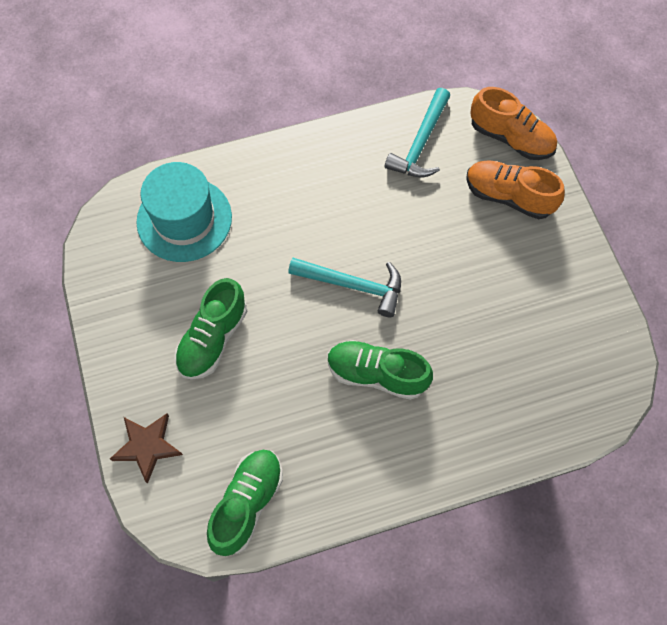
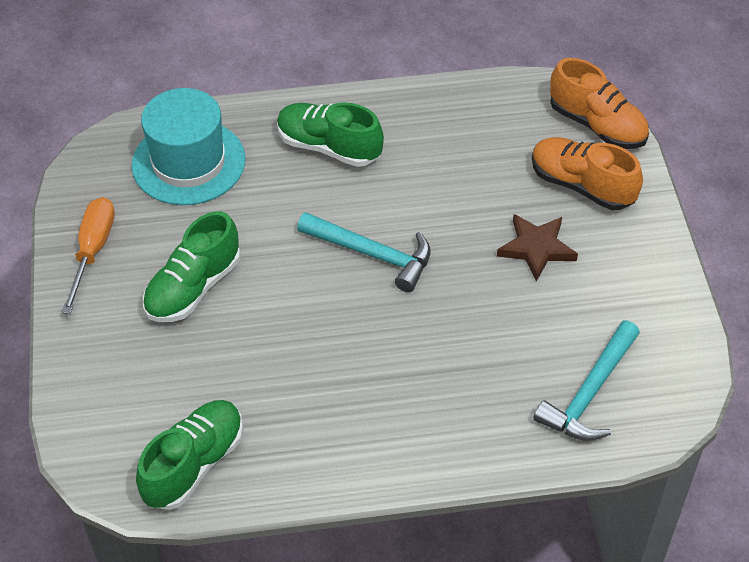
camera: 10 degrees right, 15 degrees down
(122, 316) = (93, 251): none -> orange screwdriver
(147, 446) = (90, 388): brown star -> brown star (536, 248)
(376, 374) = (380, 350): green shoe -> green shoe (329, 147)
(421, 143) = (486, 118): turquoise hammer -> turquoise hammer (590, 392)

